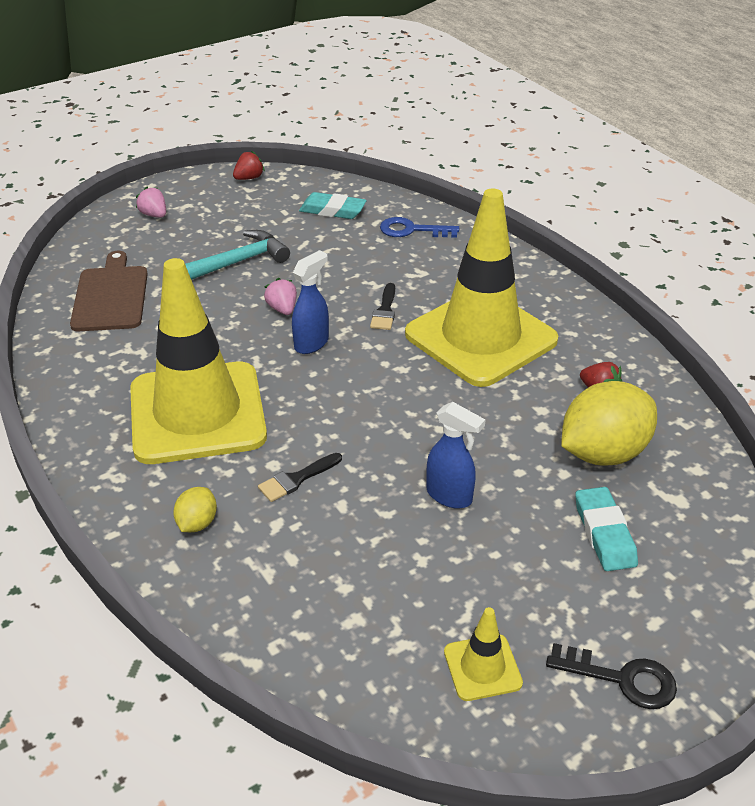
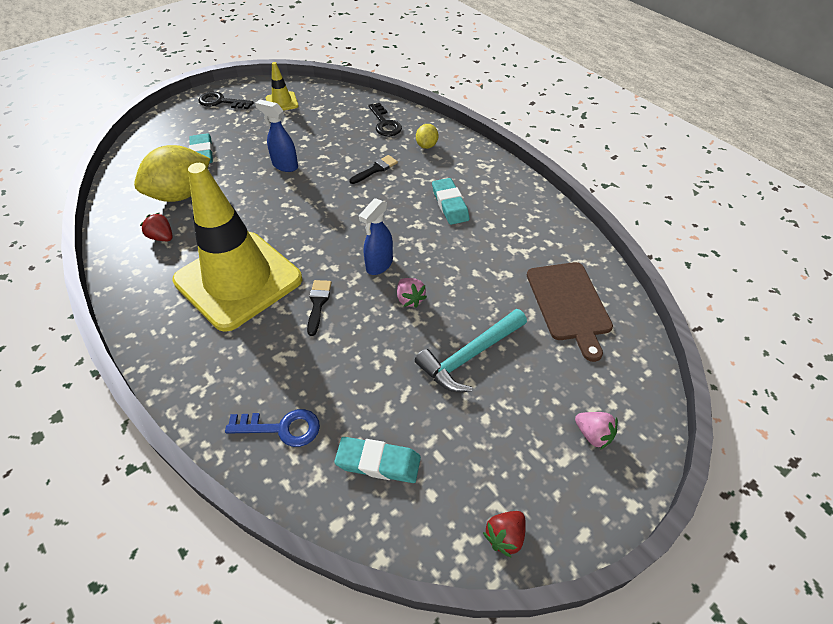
camera: 175 degrees right, 10 degrees up
(197, 413) = (449, 204): yellow traffic cone -> turquoise eraser
(263, 584) = (385, 123): none -> black key

